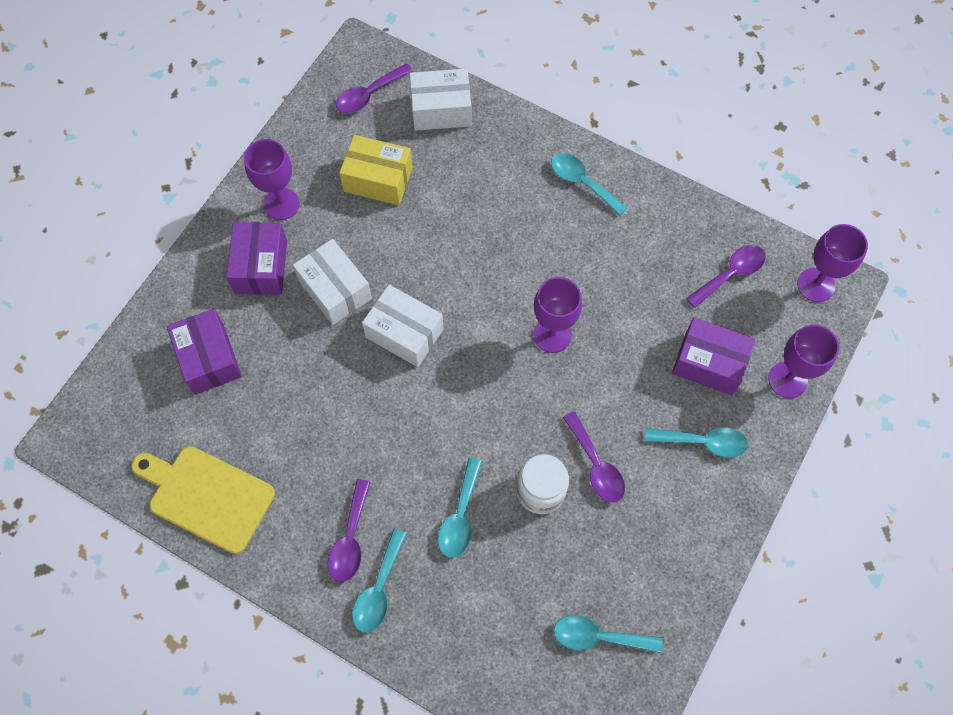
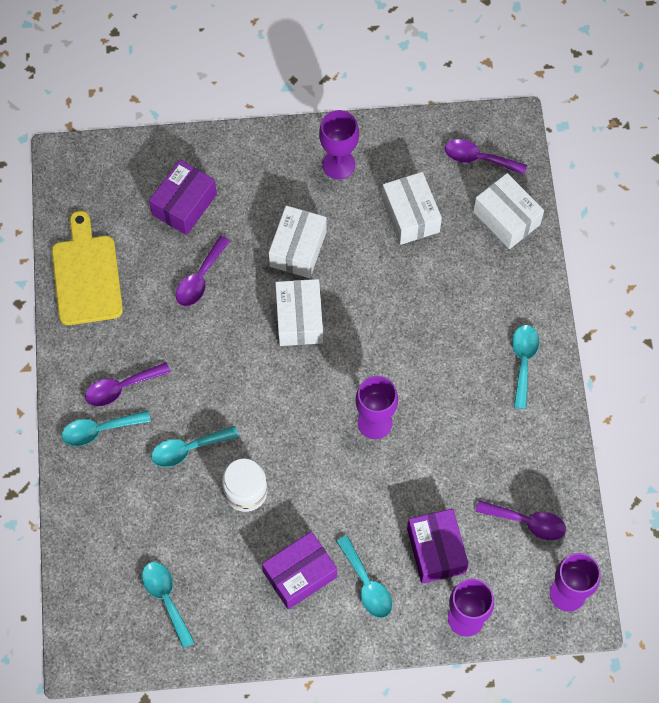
camera: 55 degrees right, 0 degrees up
(261, 267) = (278, 187): purple box -> purple box (300, 574)
(378, 179) = (410, 215): yellow box -> white box
(596, 465) = (293, 518): purple spoon -> purple spoon (200, 278)

